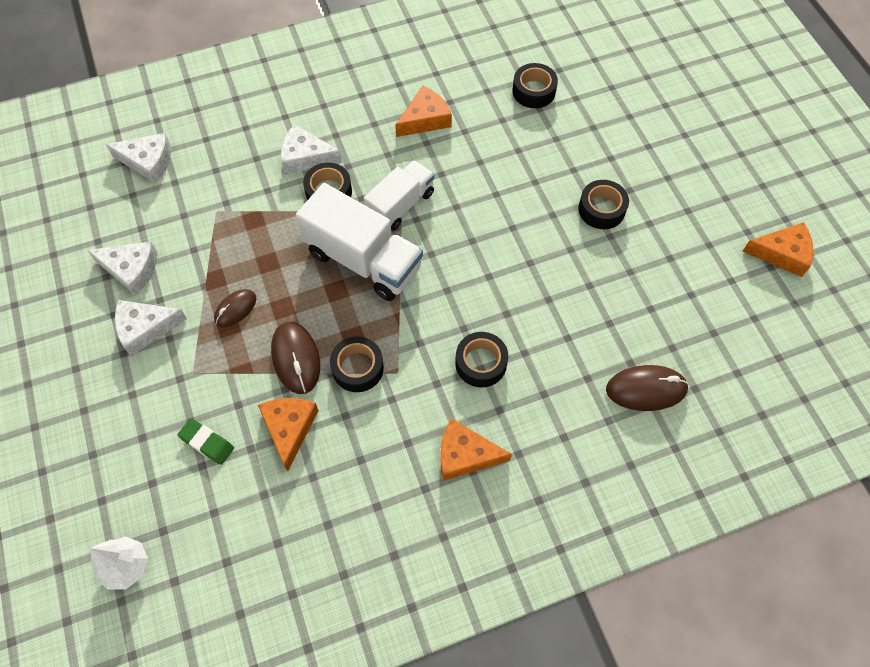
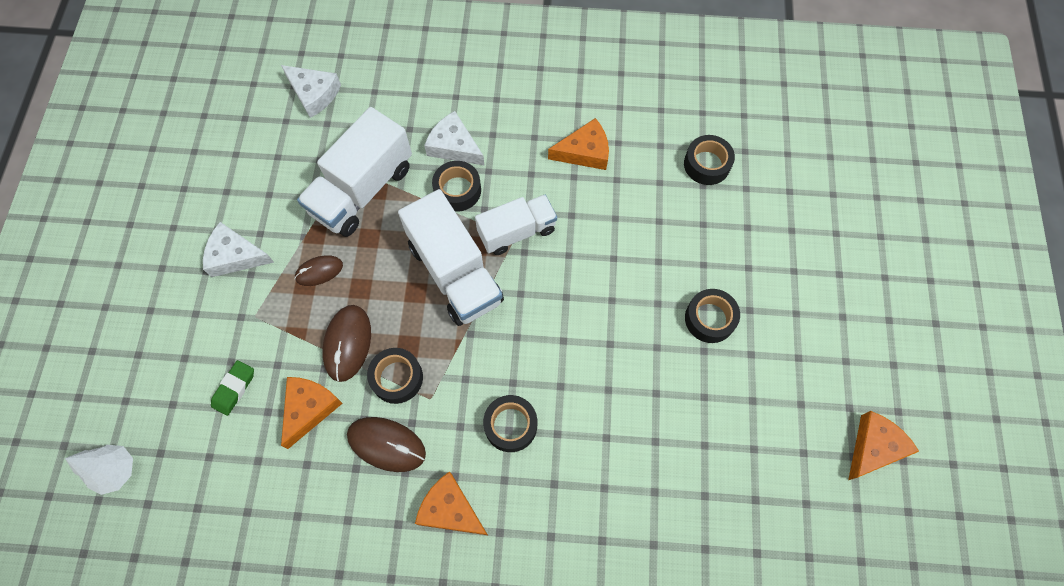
camera: 25 degrees right, 5 degrees up
(131, 269) = (250, 194): white cheese -> none
(207, 443) = (234, 389): green eraser -> green eraser turned 60 degrees clockwise
(239, 225) = (362, 190): none -> white truck
(646, 389) = (655, 526): brown mouse -> brown mouse (386, 444)
(782, 253) = (874, 447): orange cheese -> orange cheese turned 75 degrees counterclockwise

